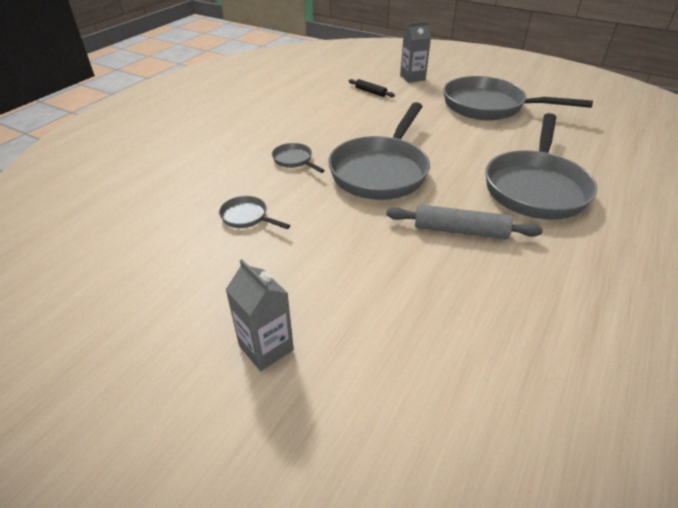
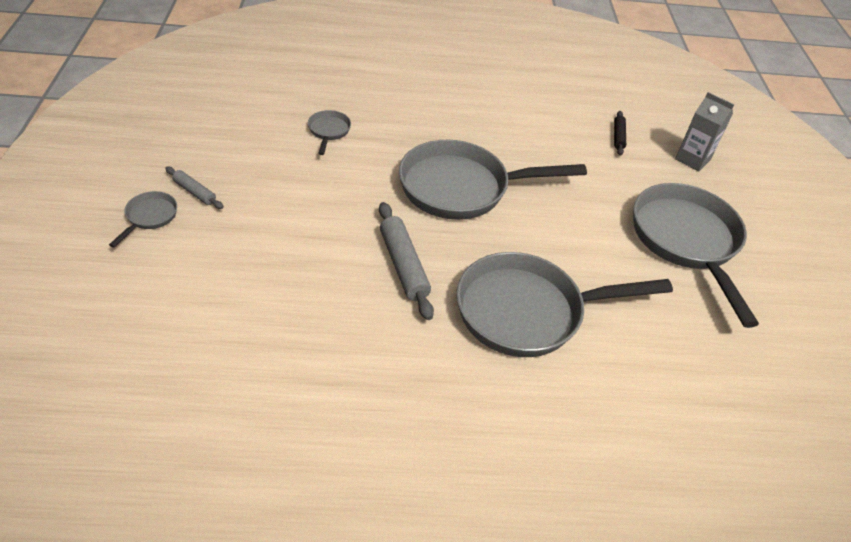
camera: 55 degrees right, 5 degrees up
(266, 348) = (194, 192): grey carton -> grey rolling pin
(294, 160) = (432, 128): grey pan -> grey pan (149, 217)

